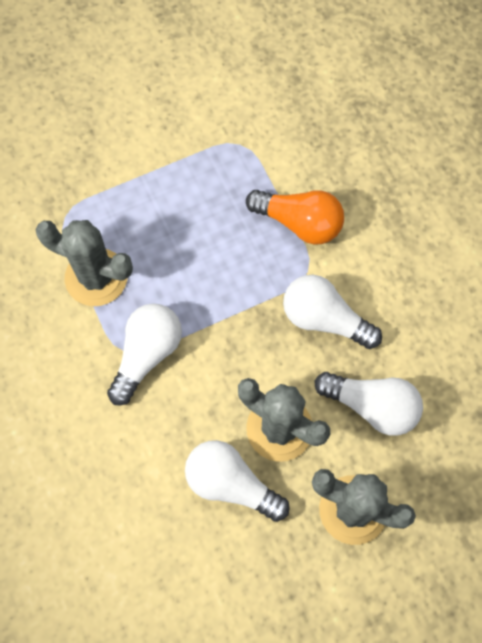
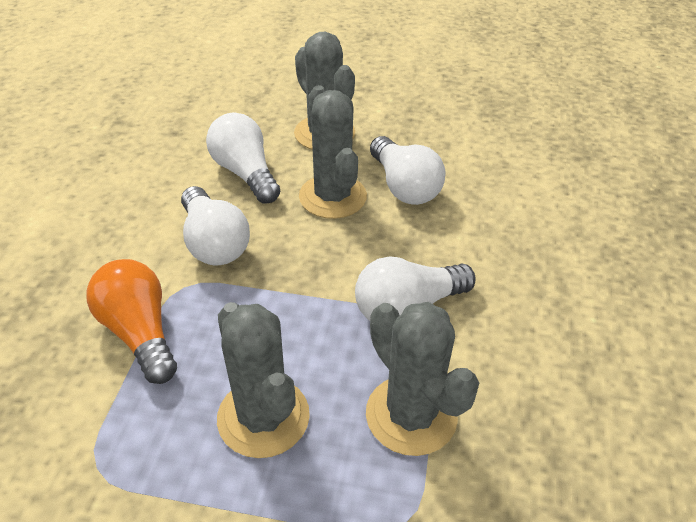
camera: 145 degrees left, 25 degrees down
(178, 222) = (263, 417): none -> grey cactus

